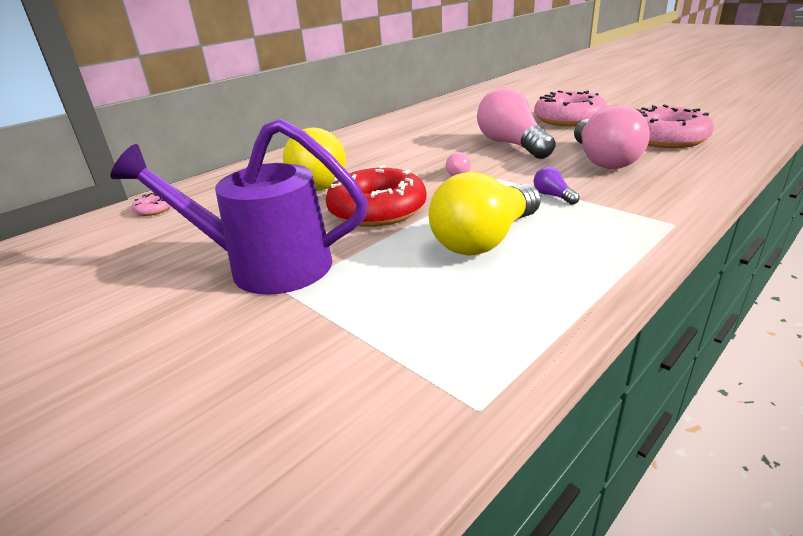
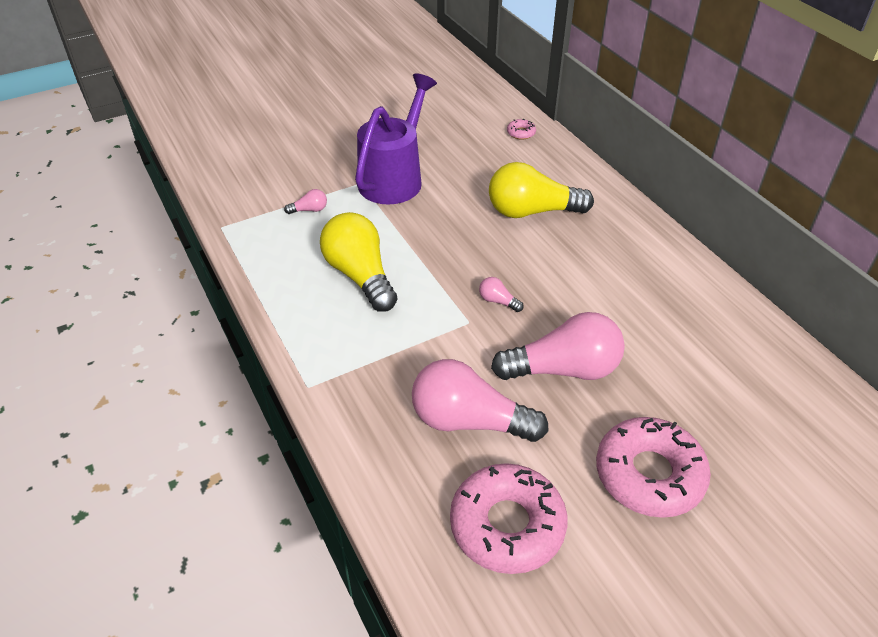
camera: 105 degrees right, 15 degrees up
(373, 317) = (309, 210): none -> pink light bulb
(377, 209) = (448, 235): red donut -> none
(553, 196) = (406, 341): purple light bulb -> none

